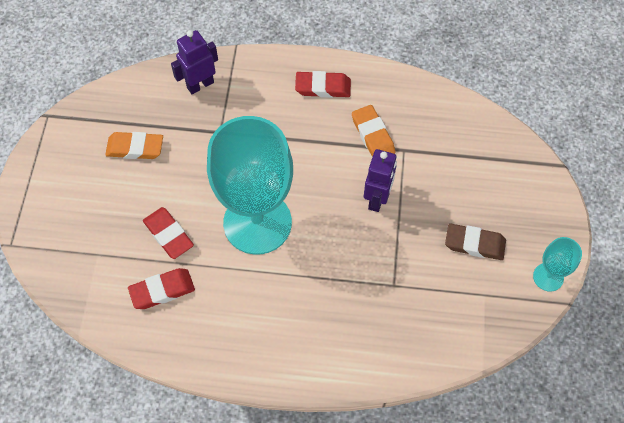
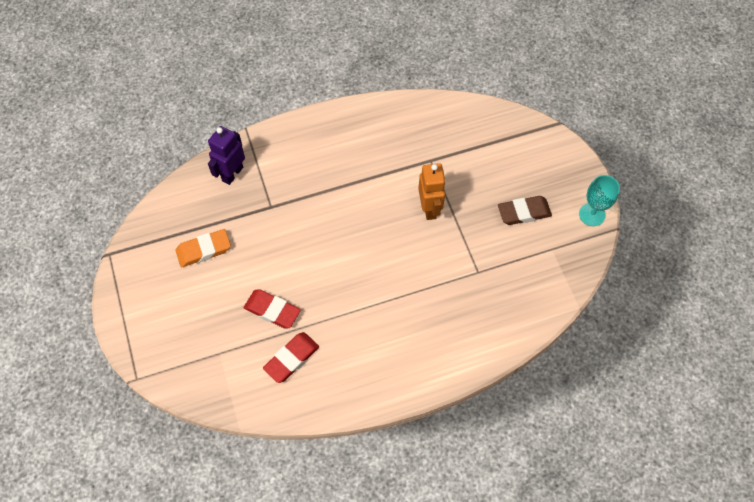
camera: 25 degrees left, 0 degrees up
(257, 223) = (342, 269): turquoise goblet -> none
(323, 87) = (338, 135): red eraser -> none
(373, 135) = (399, 158): orange eraser -> none
(377, 199) = (430, 208): purple robot -> orange robot

